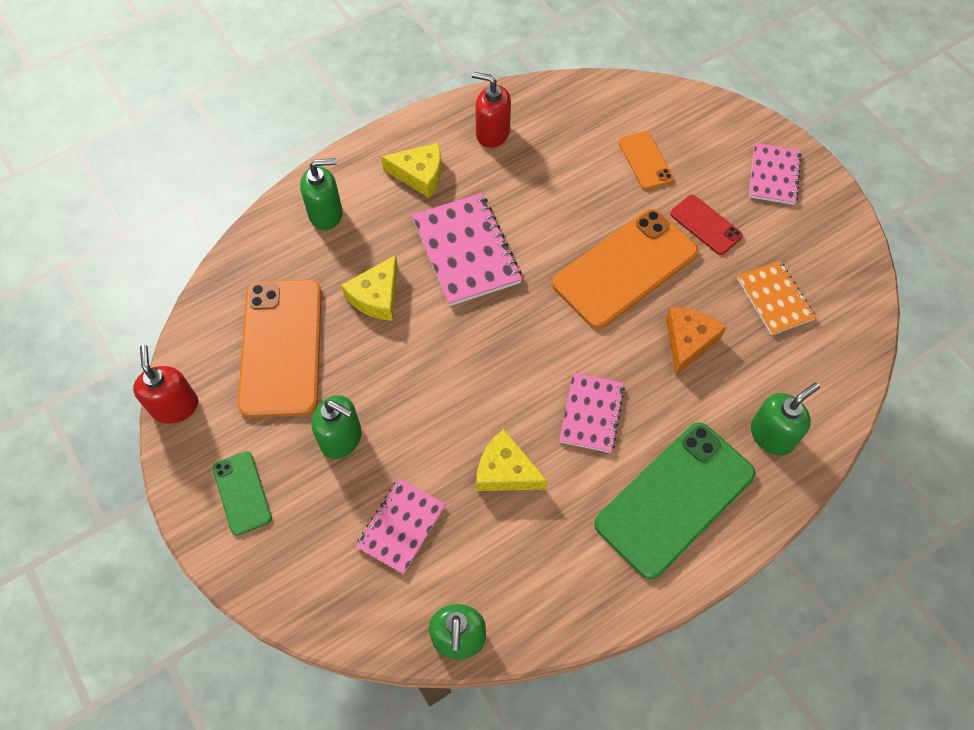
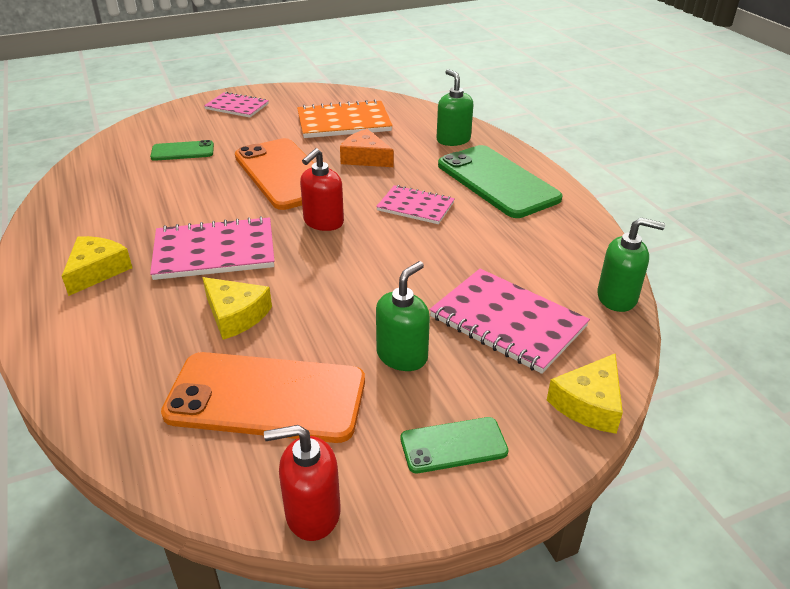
camera: 80 degrees left, 25 degrees down
(326, 214) = (96, 345): green soap dispenser -> none
(401, 526) = (507, 322): pink notebook -> pink notebook, size x1.59
(492, 133) = (83, 221): red soap dispenser -> red soap dispenser (323, 222)
(505, 471) = (460, 255): yellow cheese -> yellow cheese (589, 403)
(645, 161) = (182, 151): orange phone -> green phone
(705, 225) = (264, 136): red phone -> none
(774, 299) = (344, 122): orange notebook -> orange notebook, size x1.59

